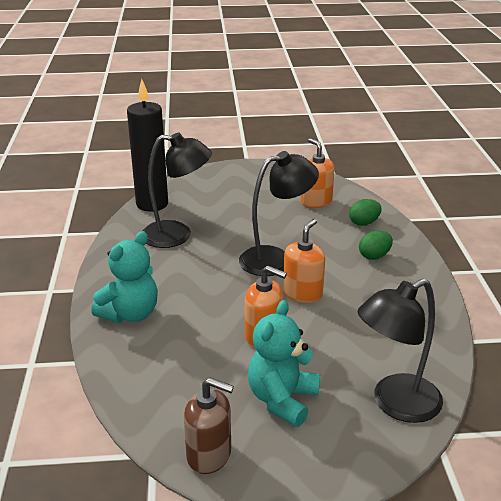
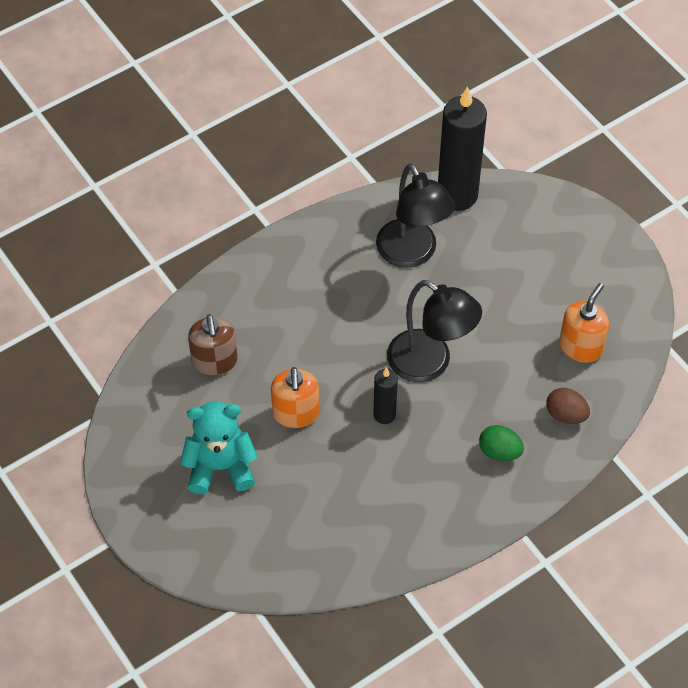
camera: 60 degrees right, 25 degrees up
(130, 314) = (259, 292): turquoise teddy bear -> none
(209, 455) = (129, 446): brown soap dispenser -> brown soap dispenser (214, 362)
(302, 293) = (384, 415): orange soap dispenser -> black candle
(364, 223) = (566, 415): green egg -> brown egg
(395, 404) = (267, 555): black lamp -> none

